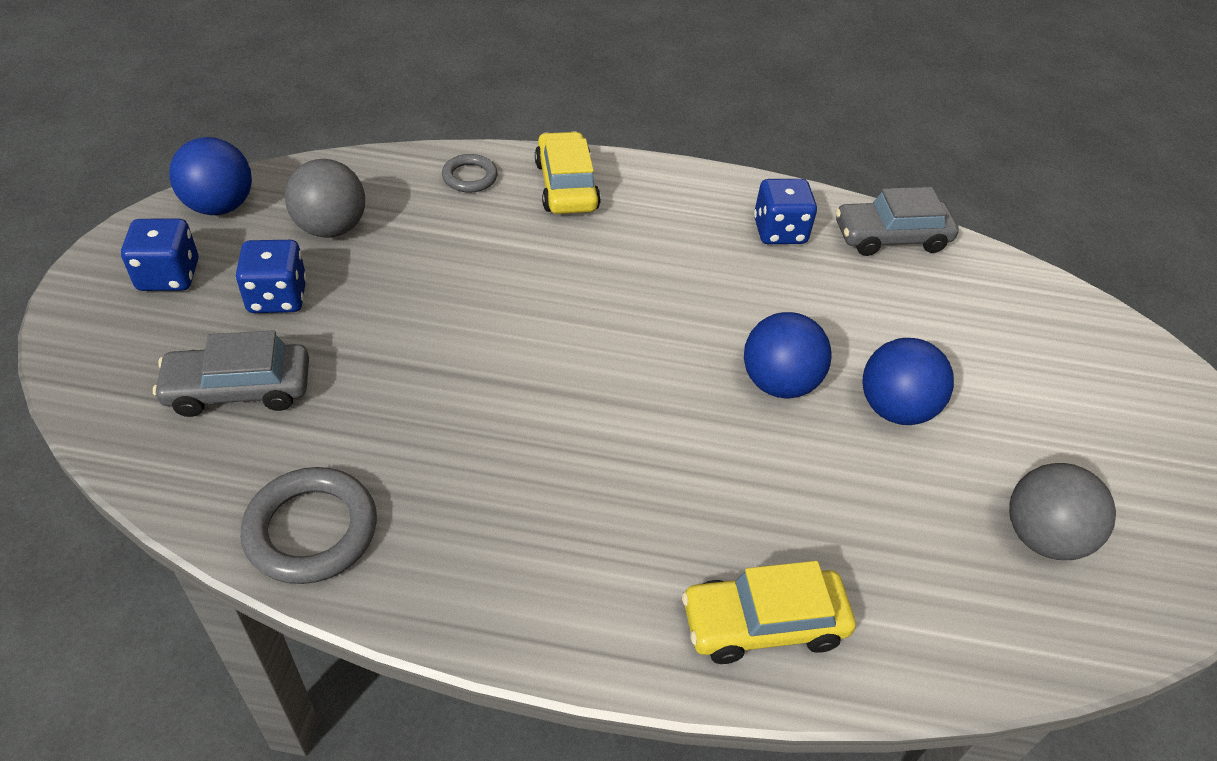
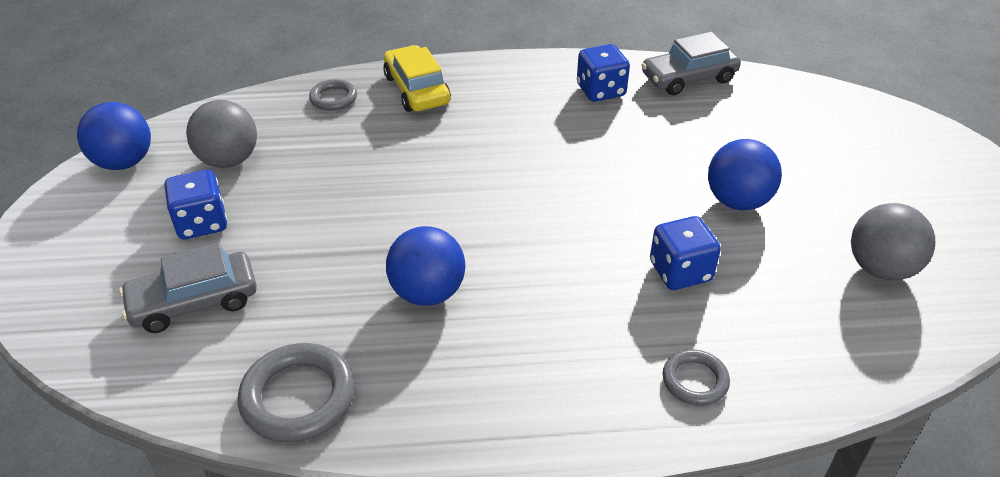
camera: 10 degrees left, 5 degrees down
(169, 275) = (98, 226): blue dice -> blue dice (680, 271)
(763, 624) = (695, 380): yellow car -> grey ring
(778, 383) = (641, 201): blue ball -> blue ball (427, 292)

